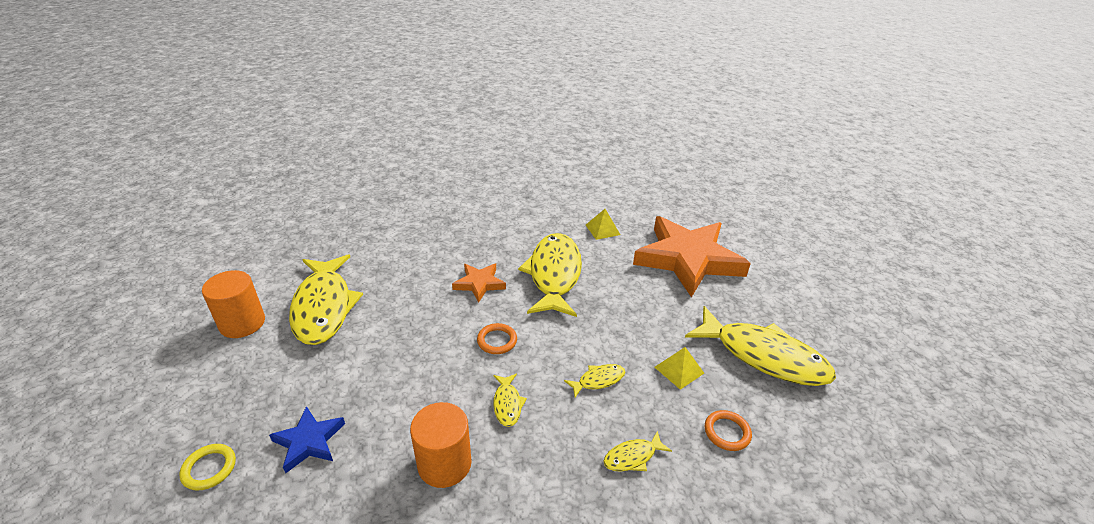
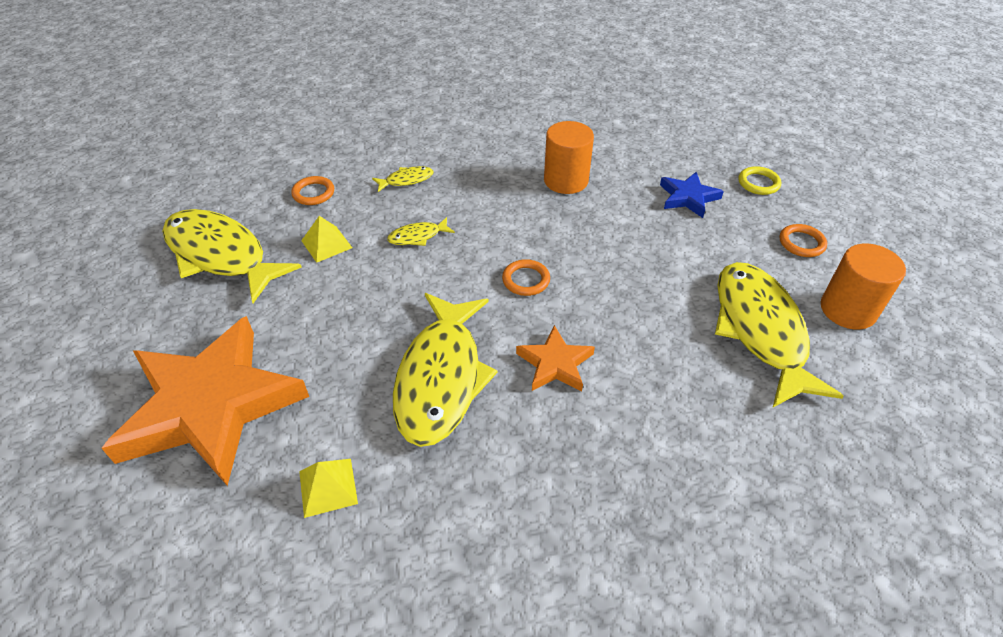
camera: 175 degrees left, 10 degrees up
(227, 384) = (801, 243): none -> orange ring
(507, 404) = (513, 219): yellow fish -> none

